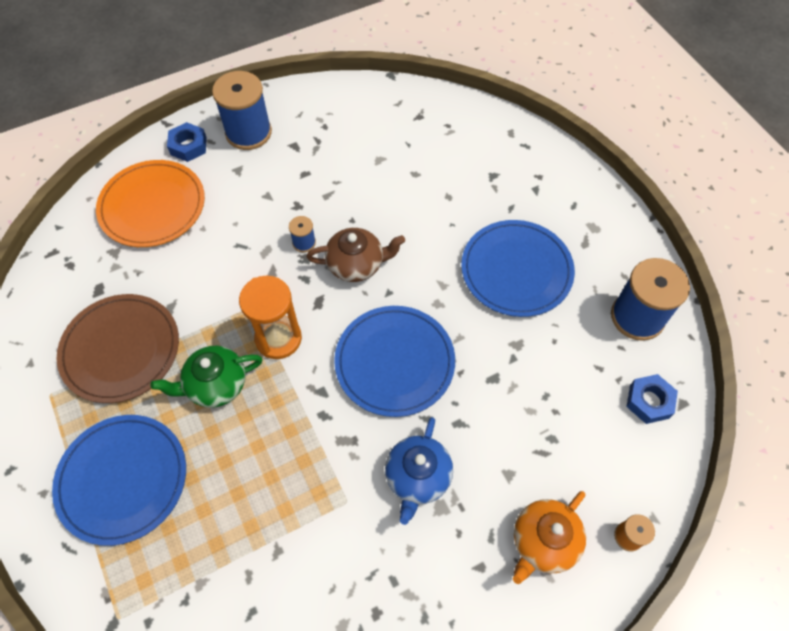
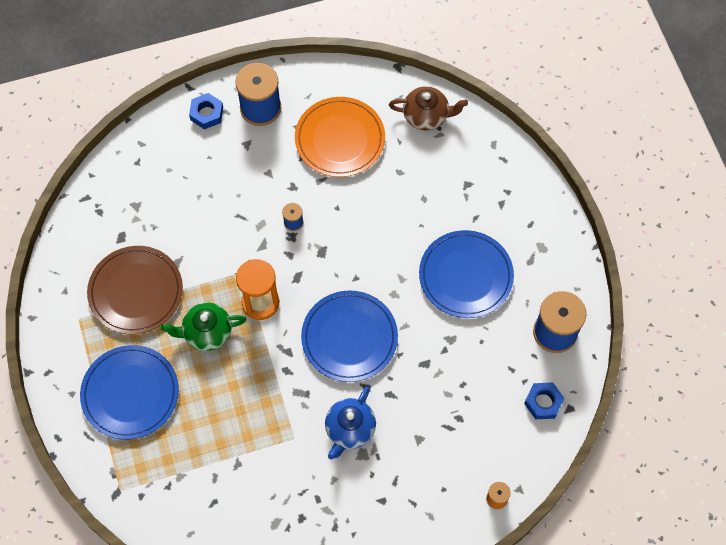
camera: 10 degrees right, 5 degrees up
(152, 206) = (171, 168): orange plate -> orange plate (340, 139)
(356, 264) = (334, 249): brown teapot -> brown teapot (426, 116)
(543, 542) = (433, 491): orange teapot -> none

